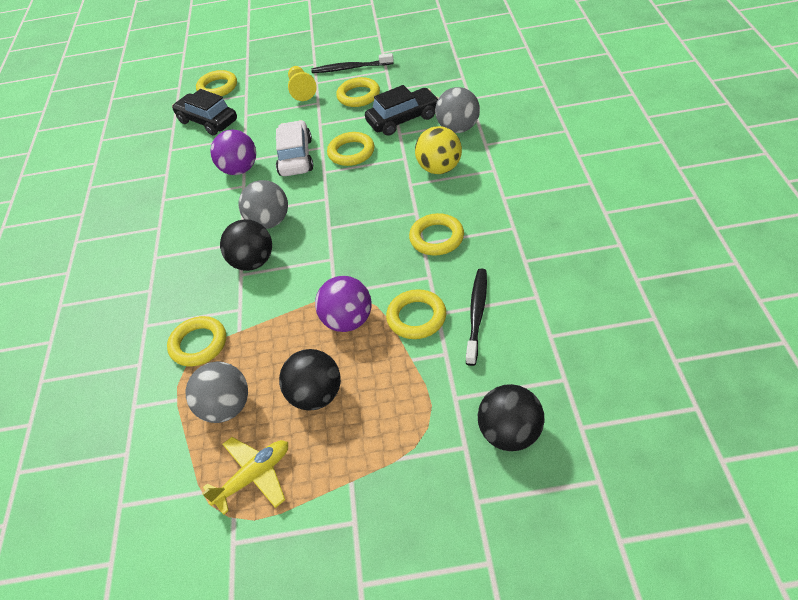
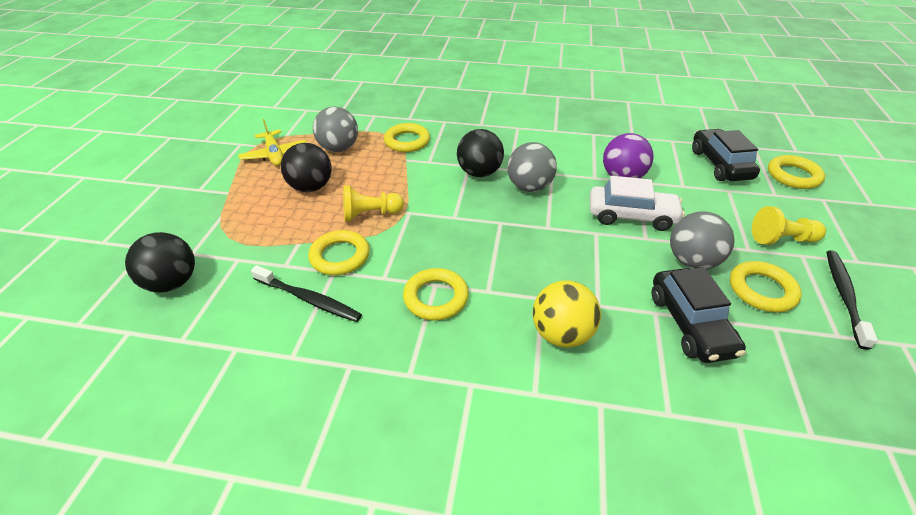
camera: 100 degrees right, 5 degrees down
(207, 121) = (720, 164): black car -> black car turned 60 degrees counterclockwise
(348, 321) = (370, 214): purple ball -> yellow pawn
(351, 152) = (626, 260): yellow ring -> none
(458, 128) = (651, 382): grey ball -> grey ball (692, 261)

